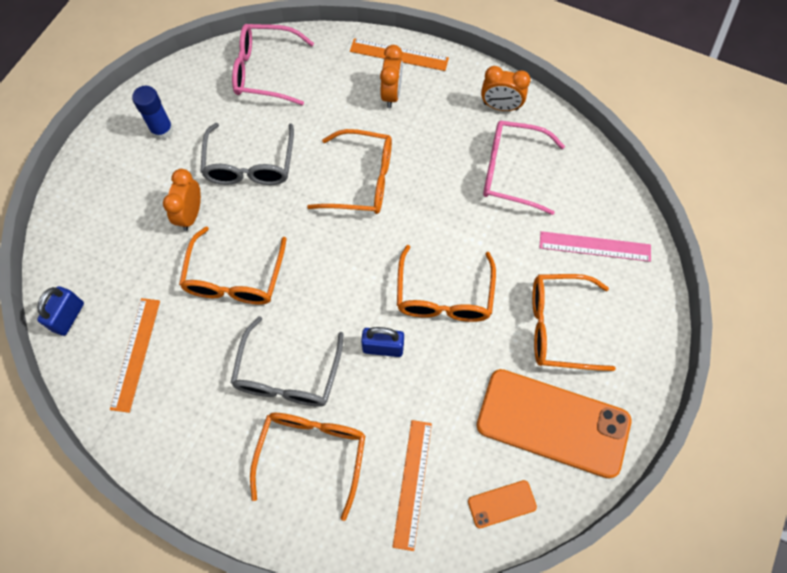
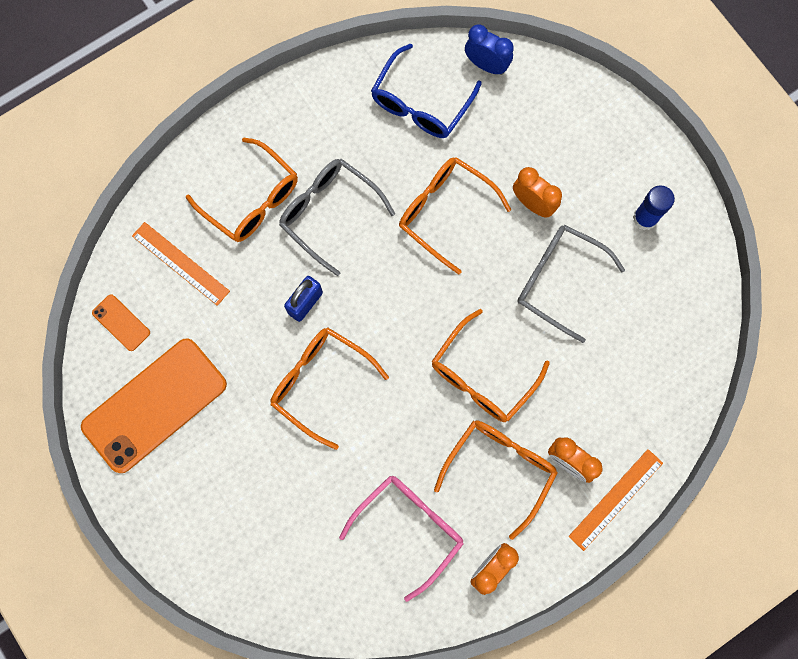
camera: 120 degrees right, 10 degrees up
(68, 317) = (486, 65): blue padlock -> blue clock
(136, 353) = (420, 104): orange ruler -> blue glasses
(264, 71) = (667, 348): pink glasses -> none
(502, 504) = (121, 322): orange phone -> orange phone turned 60 degrees counterclockwise
(558, 327) = (231, 466): orange glasses -> orange glasses (500, 468)
(595, 246) = (284, 556): pink ruler -> none

